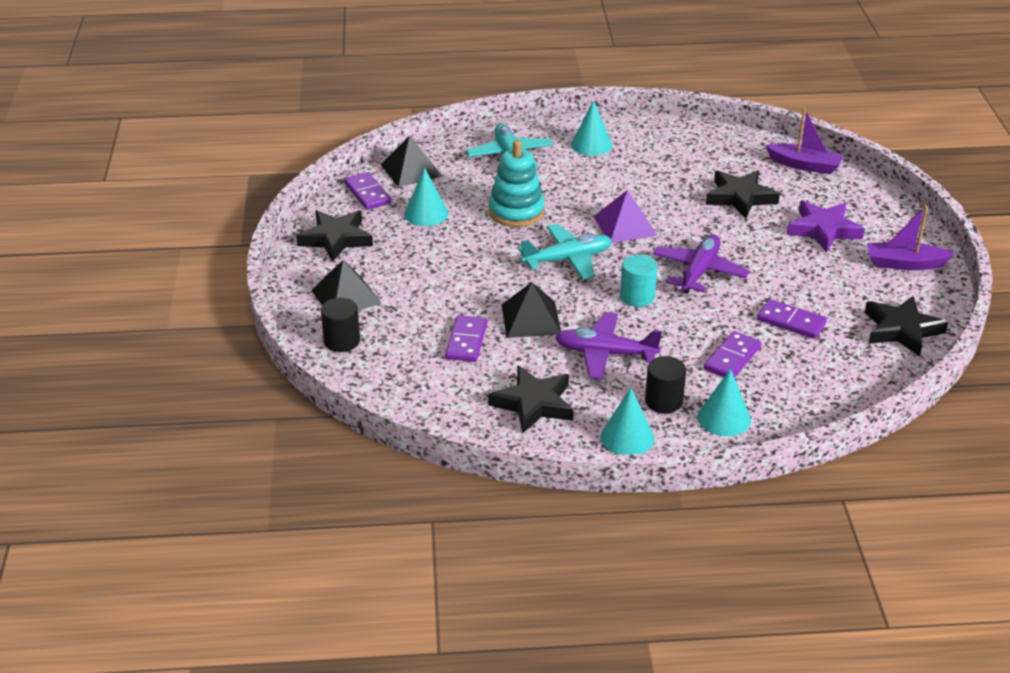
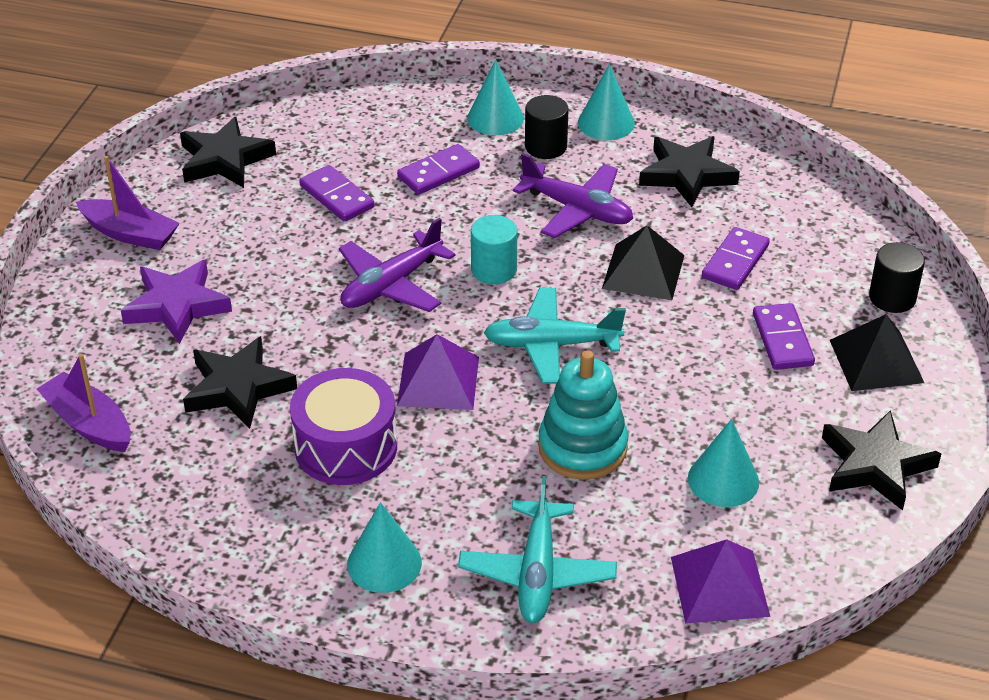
camera: 160 degrees left, 5 degrees up
(367, 193) = (808, 549): purple domino -> purple domino (782, 340)
(411, 170) = (719, 586): black pyramid -> purple pyramid
(652, 184) = (346, 447): none -> purple drum

